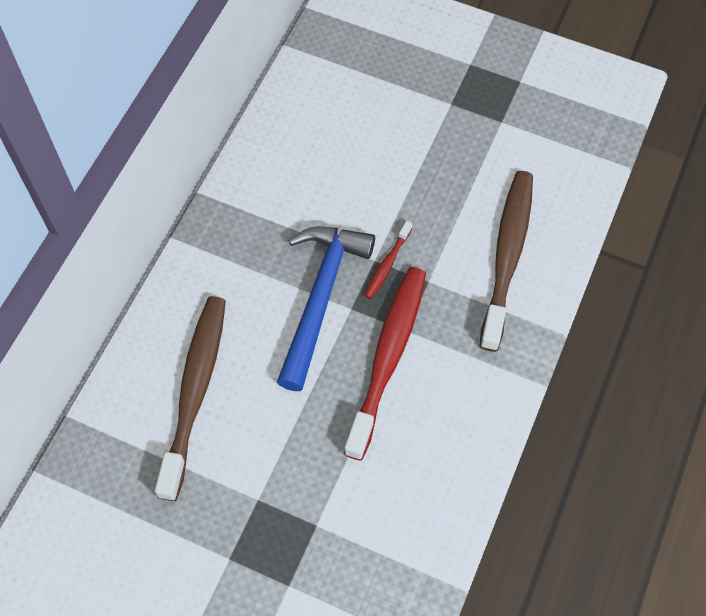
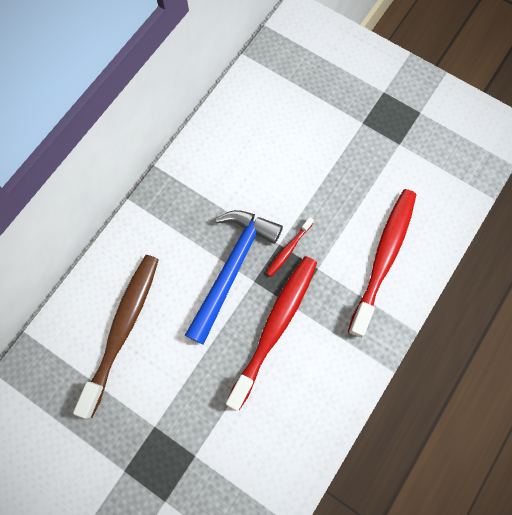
camera: 10 degrees right, 10 degrees up
(507, 256) = (383, 258): brown toothbrush -> red toothbrush

